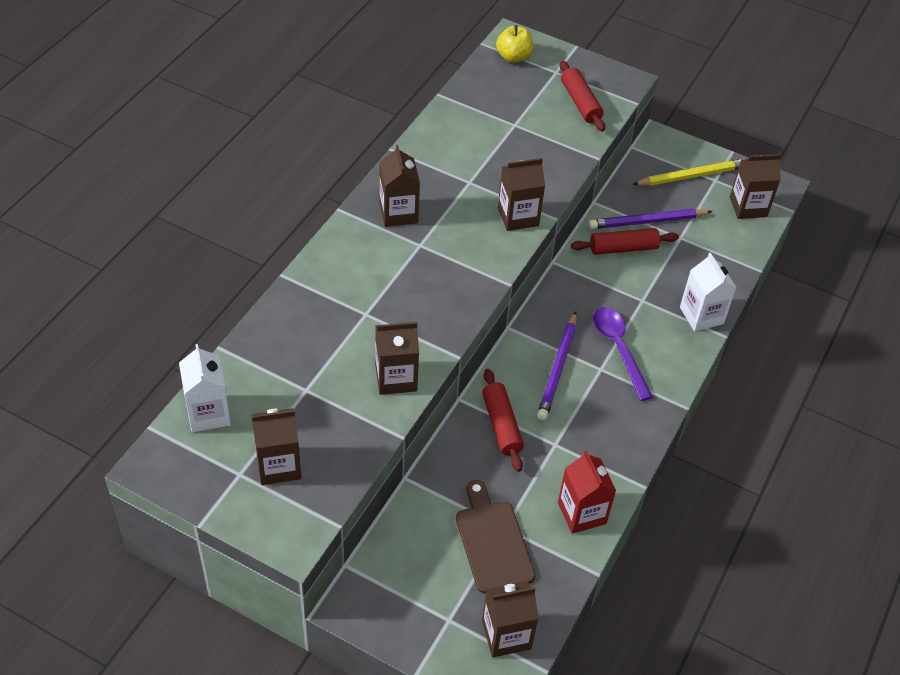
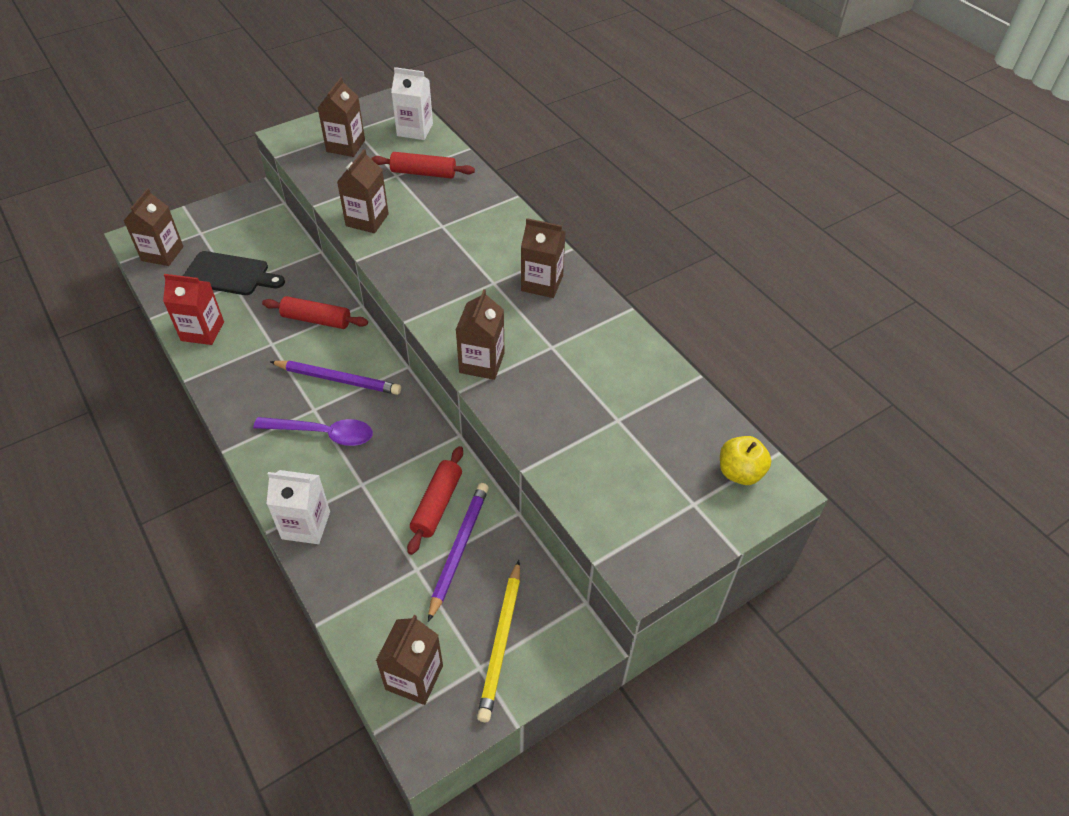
camera: 120 degrees right, 0 degrees up
(493, 542) = (229, 274): brown cutting board -> black cutting board
(558, 369) = (338, 379): purple pencil -> purple pencil turned 150 degrees clockwise
(580, 103) = (624, 500): red rolling pin -> red rolling pin (423, 173)

